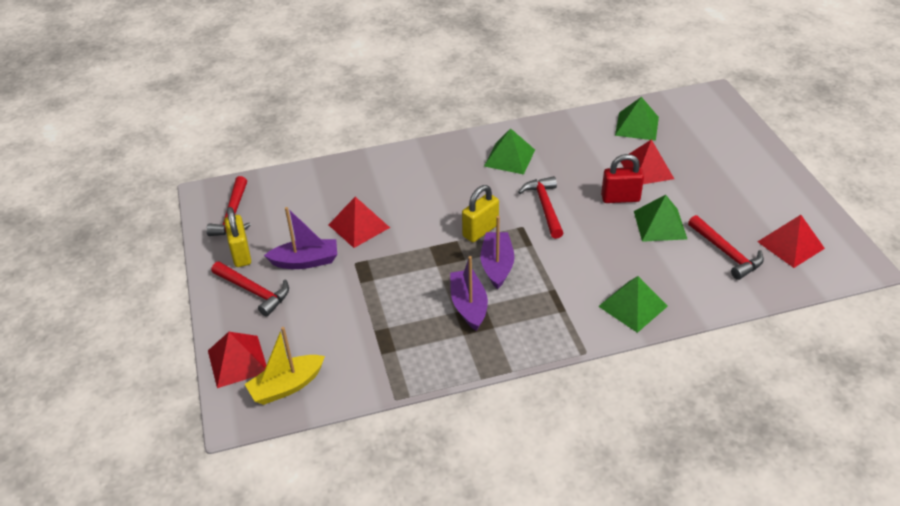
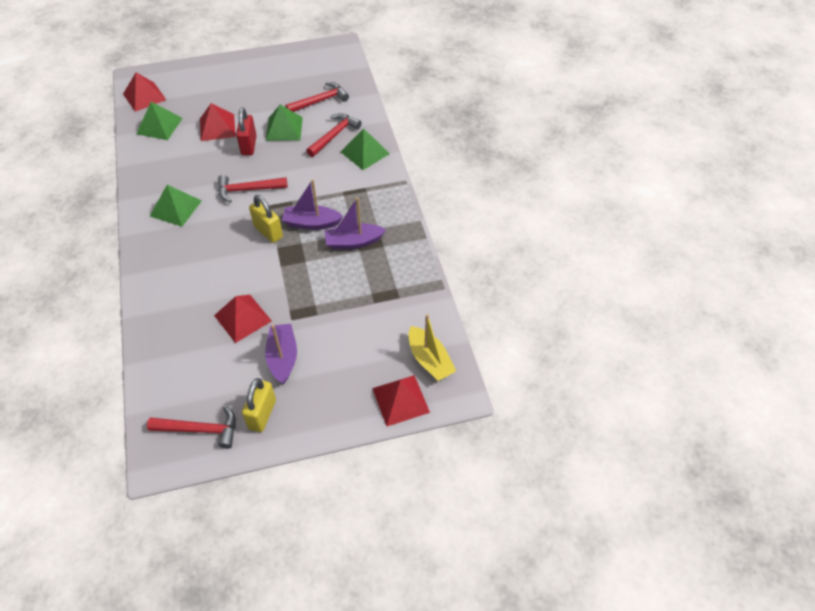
camera: 90 degrees left, 10 degrees up
(241, 254) = (262, 414): yellow padlock -> yellow padlock turned 60 degrees counterclockwise
(254, 291) = (317, 396): red hammer -> red hammer (334, 135)
(790, 245) = (317, 71): red pyramid -> red pyramid (144, 96)

